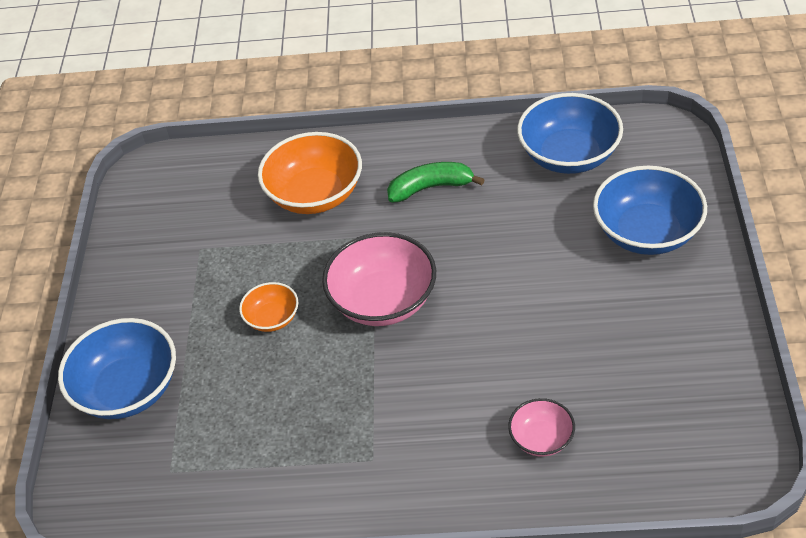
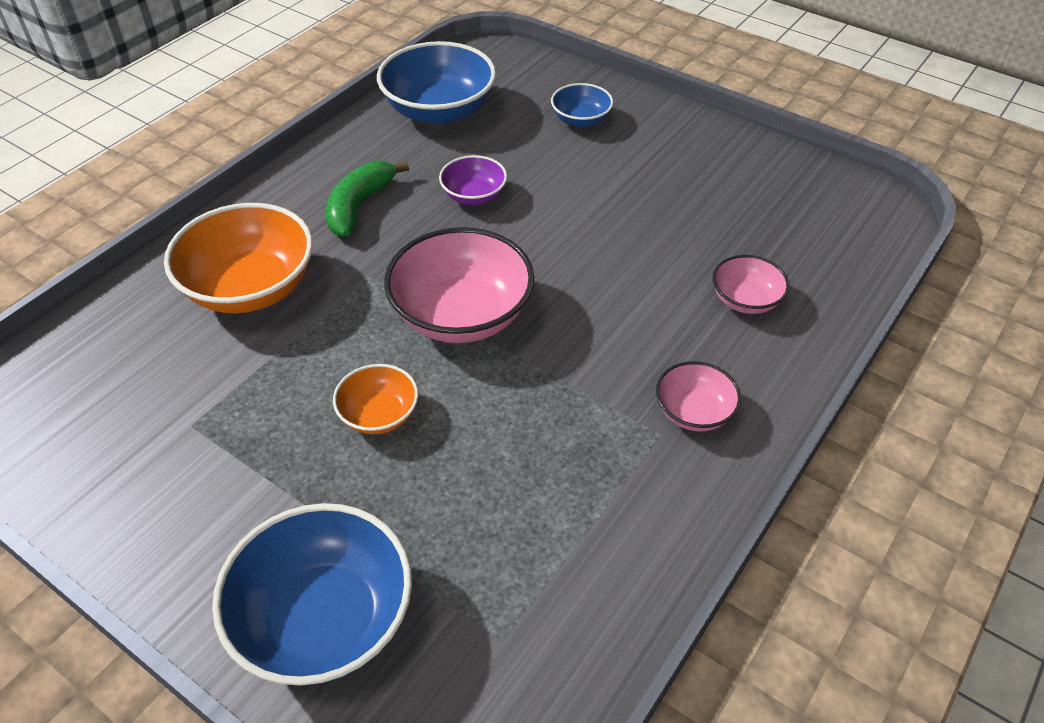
camera: 60 degrees left, 0 degrees up
(406, 467) = (694, 412): none -> pink bowl
(499, 233) = (474, 196): none -> purple bowl
(647, 232) = (581, 120): blue bowl -> blue bowl, size x0.53

